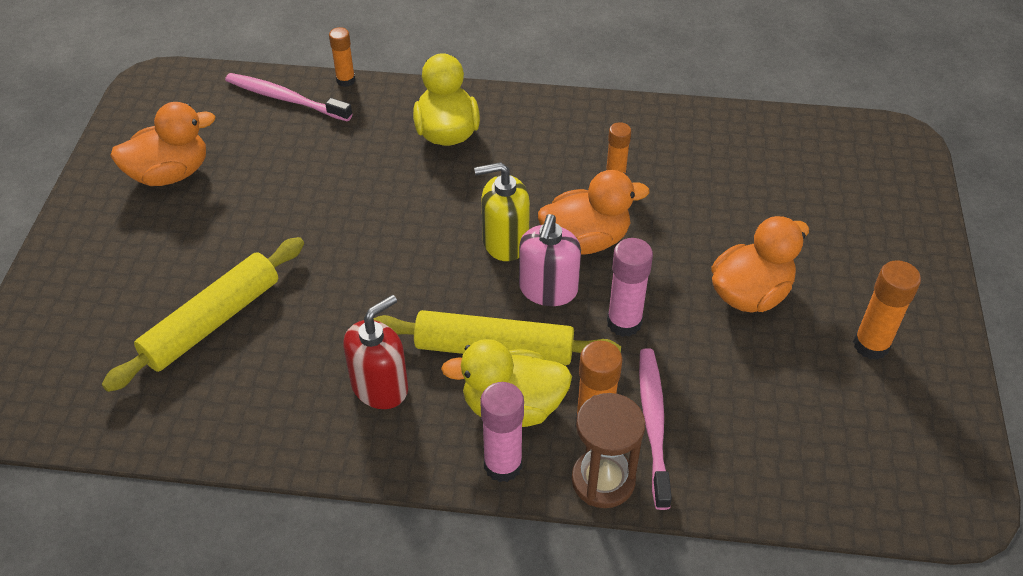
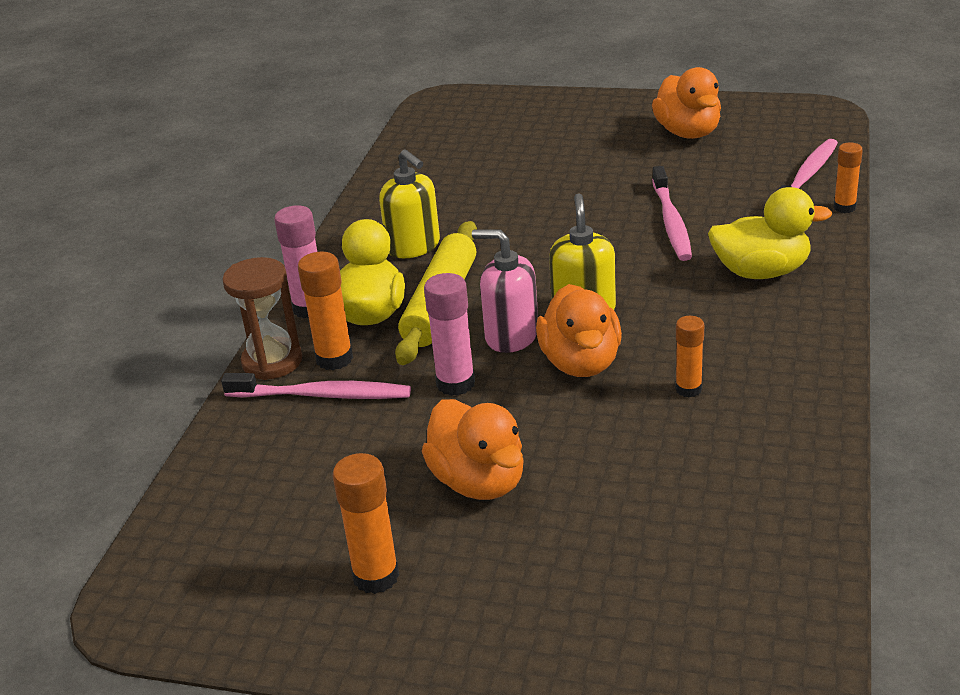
camera: 100 degrees right, 15 degrees down
(212, 322) = (504, 168): yellow rolling pin -> none
(355, 186) = (671, 222): none -> pink toothbrush
(380, 386) = (413, 246): red soap dispenser -> yellow soap dispenser

